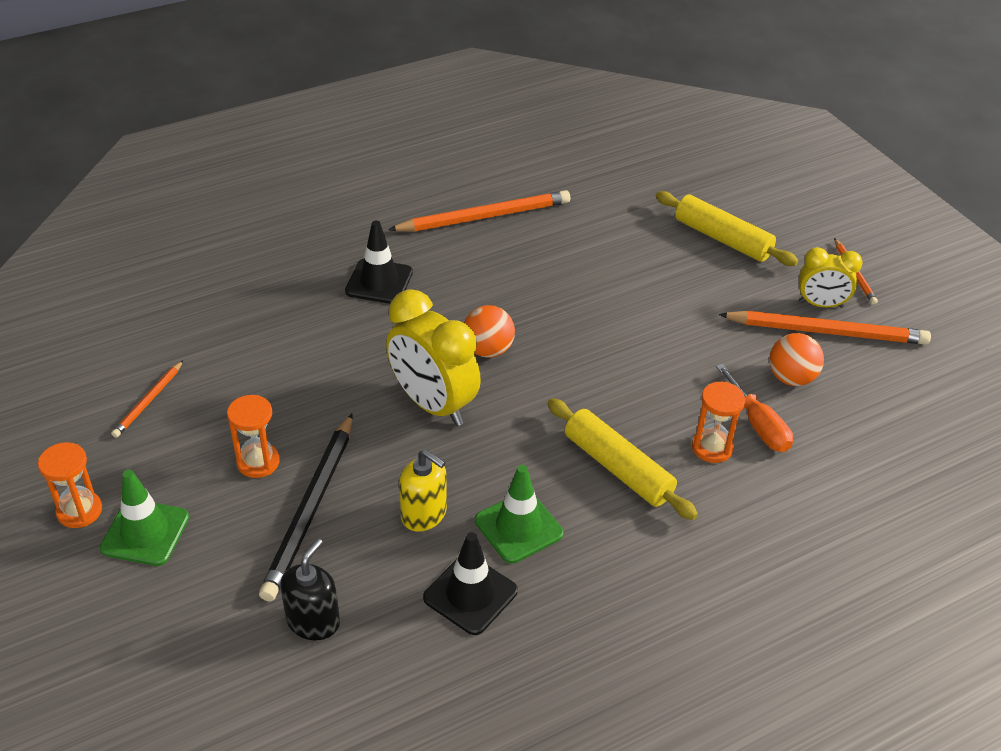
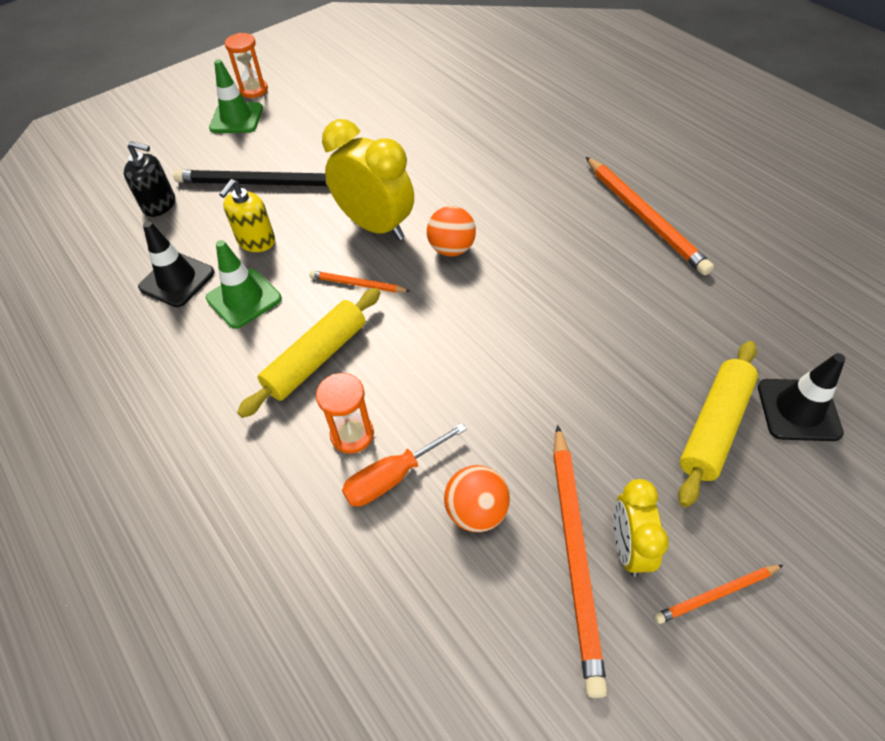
camera: 85 degrees right, 10 degrees up
(149, 401) = (353, 91): orange pencil -> orange pencil (357, 284)
(258, 462) = (302, 150): orange hourglass -> none
(379, 282) = (518, 169): black traffic cone -> black traffic cone (798, 410)
(433, 404) = (376, 226): yellow clock -> yellow clock turned 90 degrees clockwise

